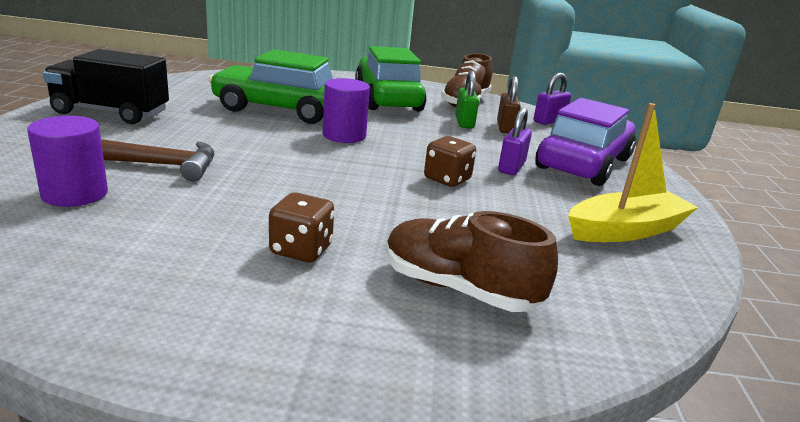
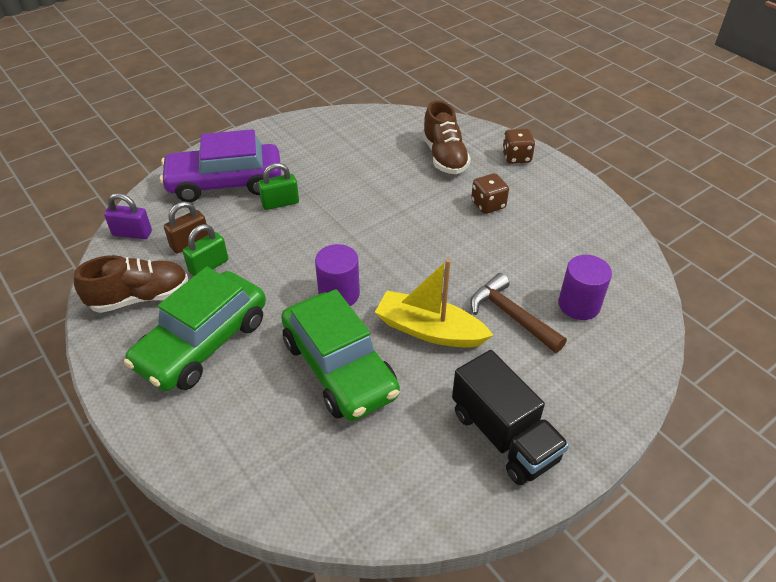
camera: 130 degrees left, 20 degrees up
(447, 179) = (342, 213): brown dice -> brown dice (516, 157)
(511, 167) = (280, 203): purple padlock -> green padlock
(626, 230) = (315, 141): yellow boat -> yellow boat (429, 330)

